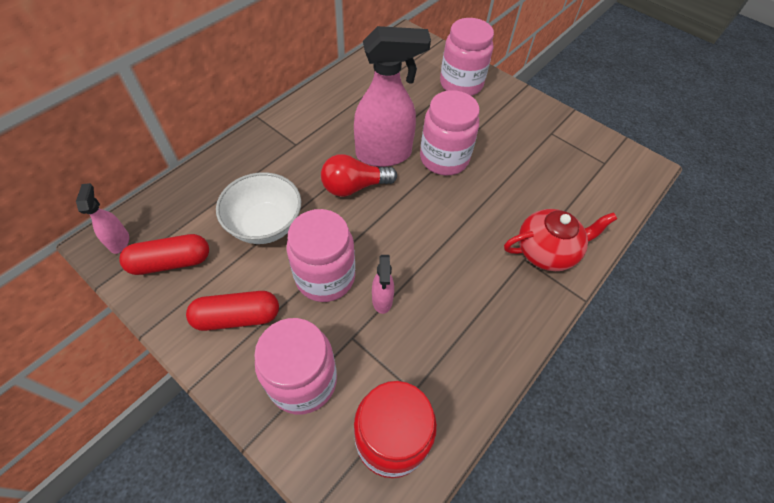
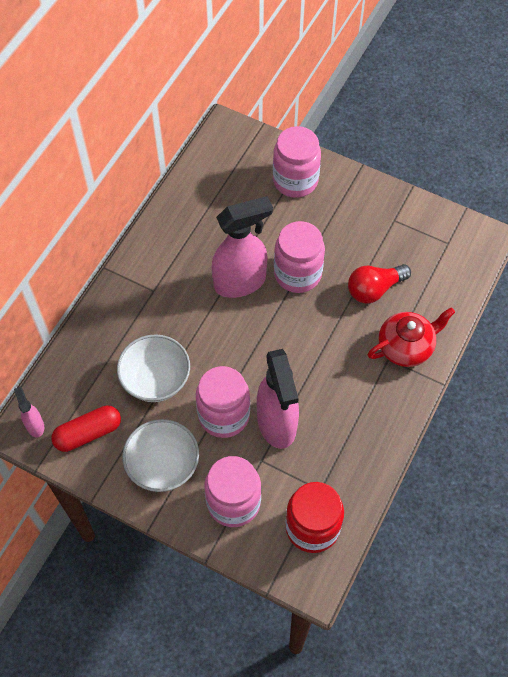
camera: 10 degrees left, 5 degrees up
(237, 317) = (163, 466): red capsule -> white bowl
(354, 187) = (222, 323): red light bulb -> red light bulb (374, 289)
(382, 300) = (277, 424): pink spray bottle -> pink spray bottle, size x2.14

